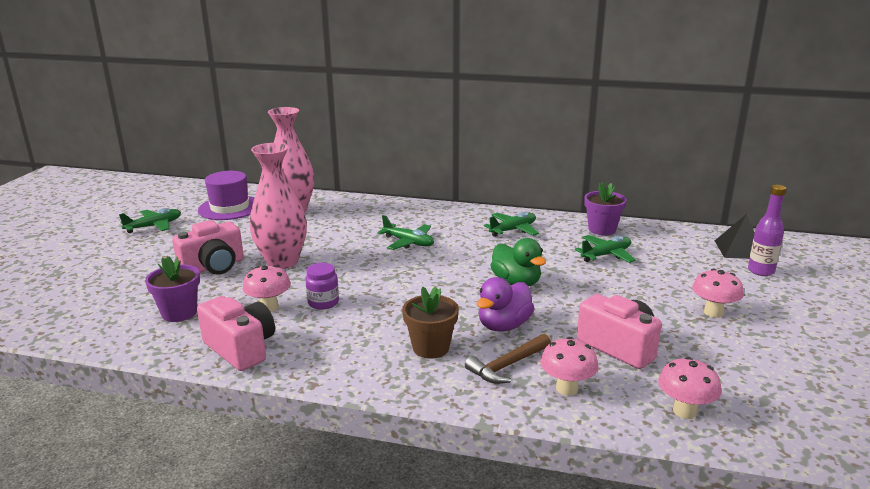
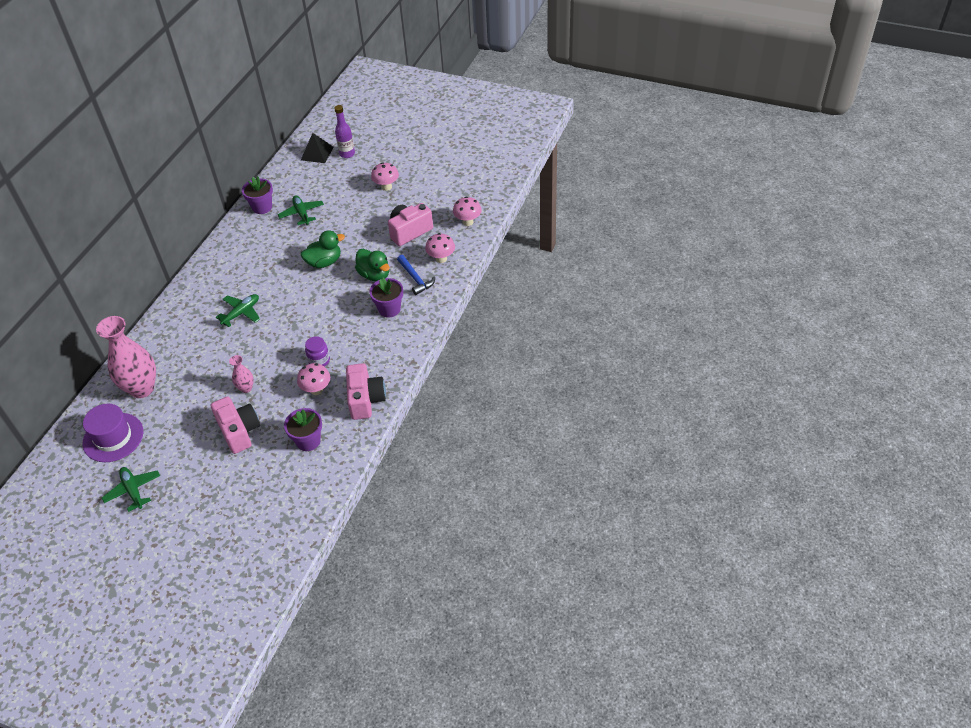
camera: 80 degrees left, 25 degrees up
(241, 348) = (365, 399): pink camera -> pink camera turned 120 degrees clockwise
(282, 262) = (246, 388): pink vase -> pink vase, size x0.47
(431, 348) = (389, 309): brown flower pot -> purple flower pot
(504, 325) = (374, 275): purple duck -> green duck
(507, 366) = (415, 278): brown hammer -> blue hammer
(513, 230) = (243, 253): green plane -> none

